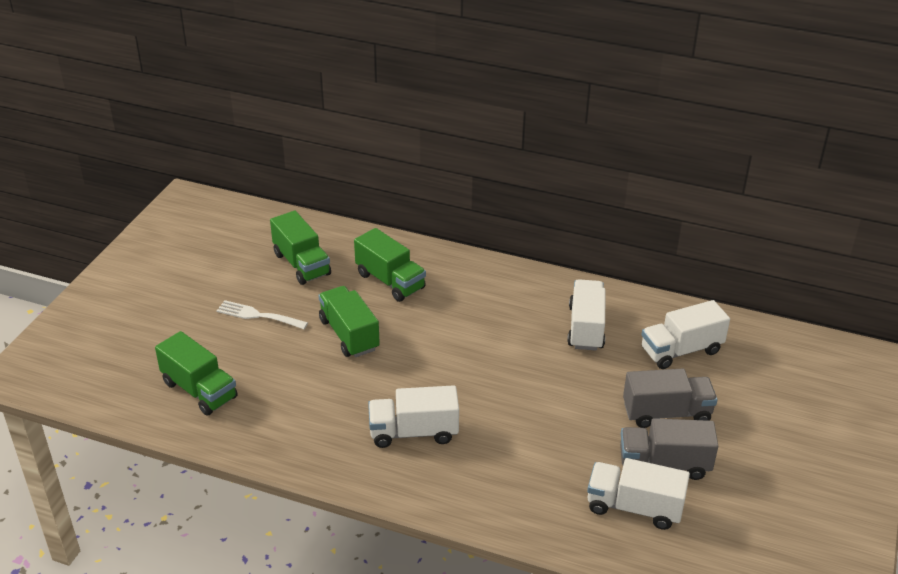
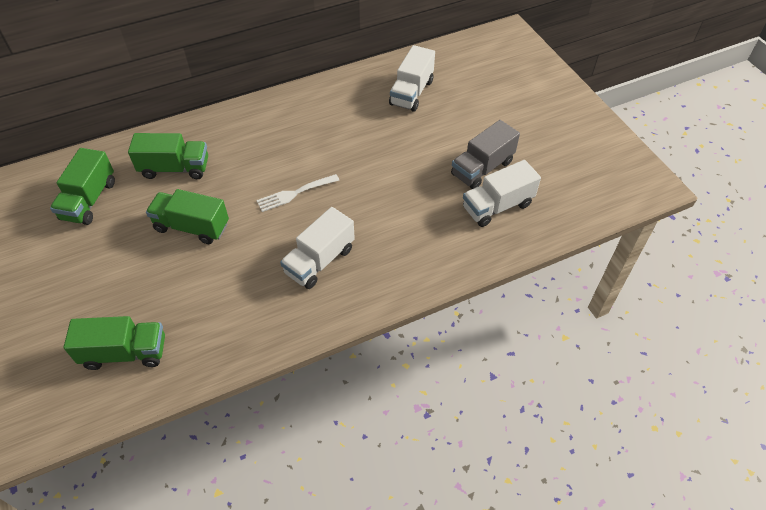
camera: 45 degrees left, 15 degrees up
(258, 315) = (102, 262): white fork -> white fork (295, 193)
(302, 264) = (89, 200): green truck -> green truck turned 90 degrees clockwise
(586, 328) = (342, 115): white truck -> none
(666, 413) = (448, 136): grey truck -> none

